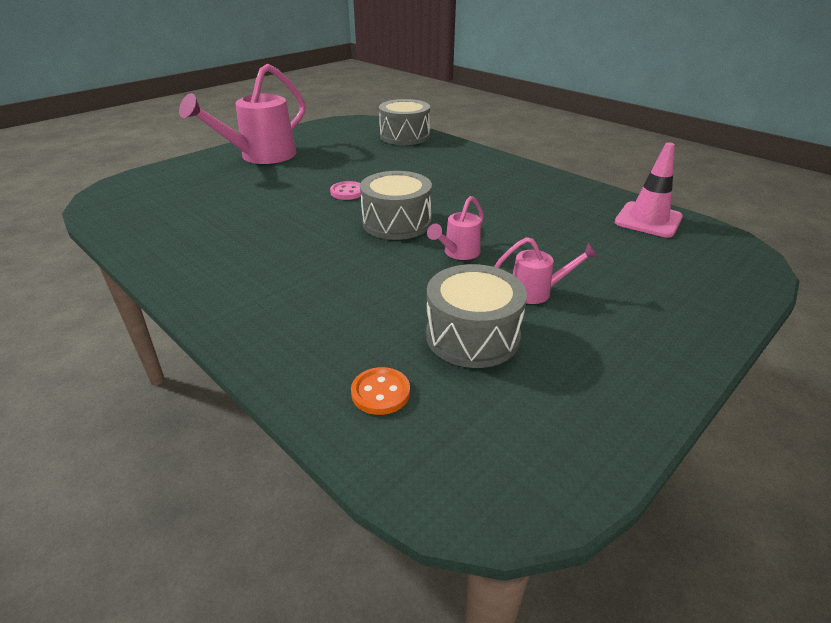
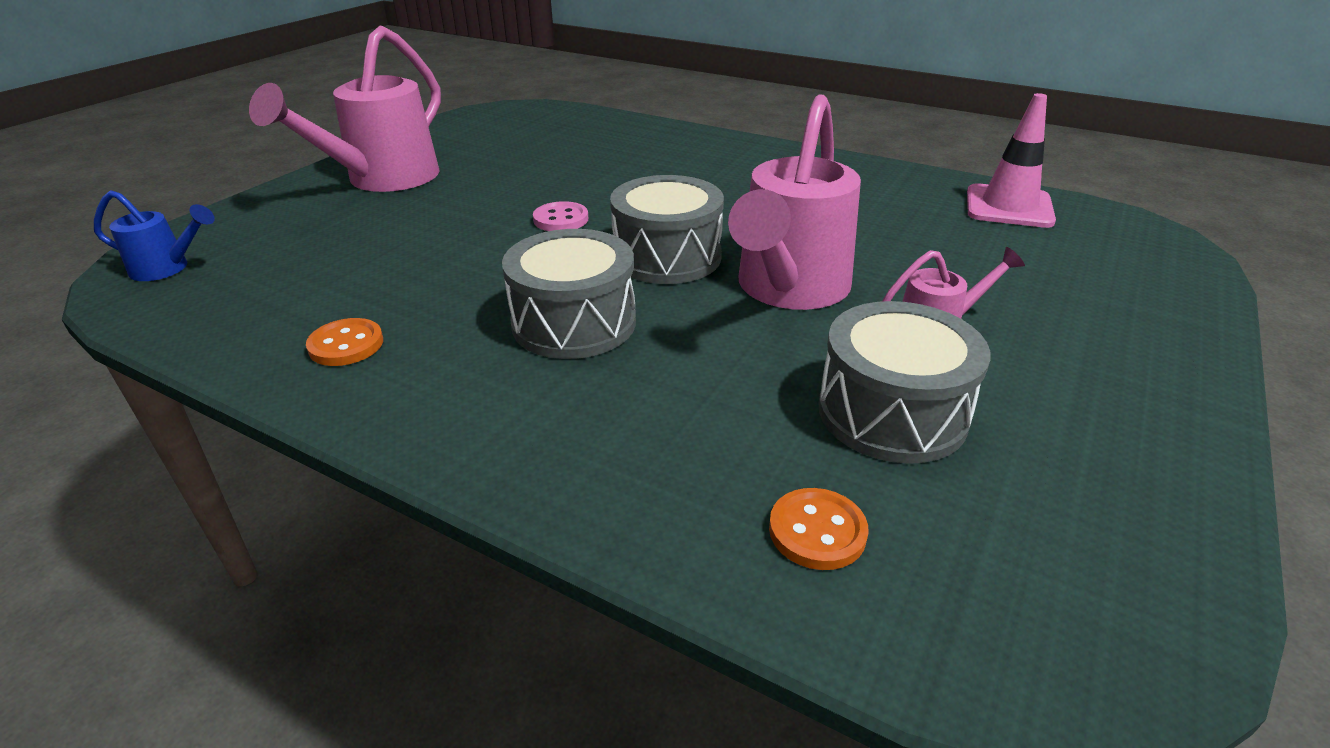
camera: 15 degrees left, 0 degrees up
(123, 193) = (167, 268): none -> blue watering can
(188, 247) = (346, 345): none -> orange button
(404, 136) = (595, 126): grey drum -> grey drum (574, 323)
(458, 253) = (788, 290): pink watering can -> pink watering can, size x2.06

